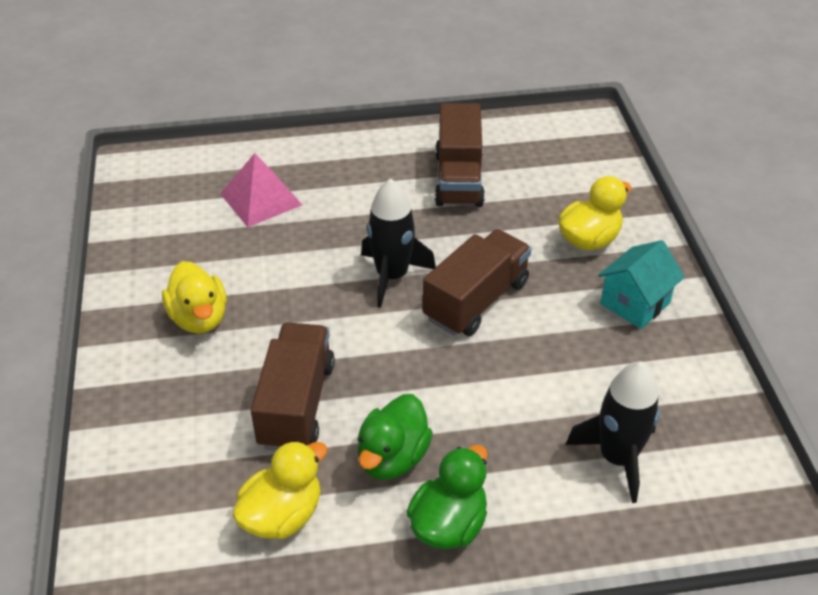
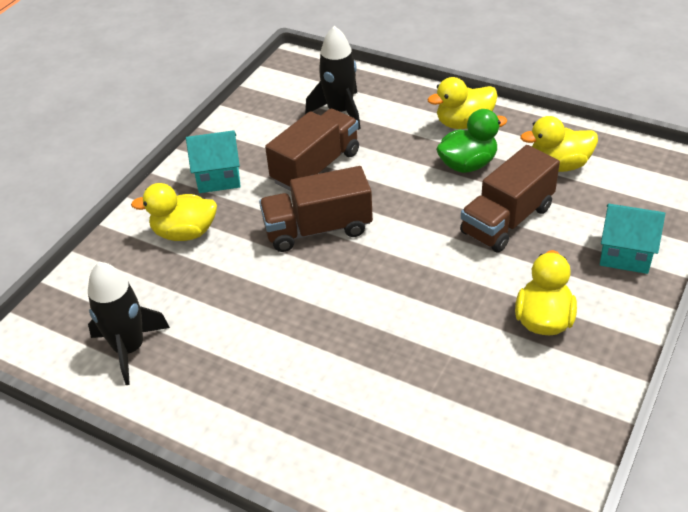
camera: 140 degrees left, 0 degrees up
(147, 426) = (625, 254): none -> turquoise house
(261, 199) = (408, 424): pink pyramid -> none
(392, 276) = (359, 278): black rocket -> black rocket (129, 348)
(449, 524) = (464, 123): green duck -> yellow duck
(458, 179) = (210, 342): brown truck -> brown truck (316, 167)

